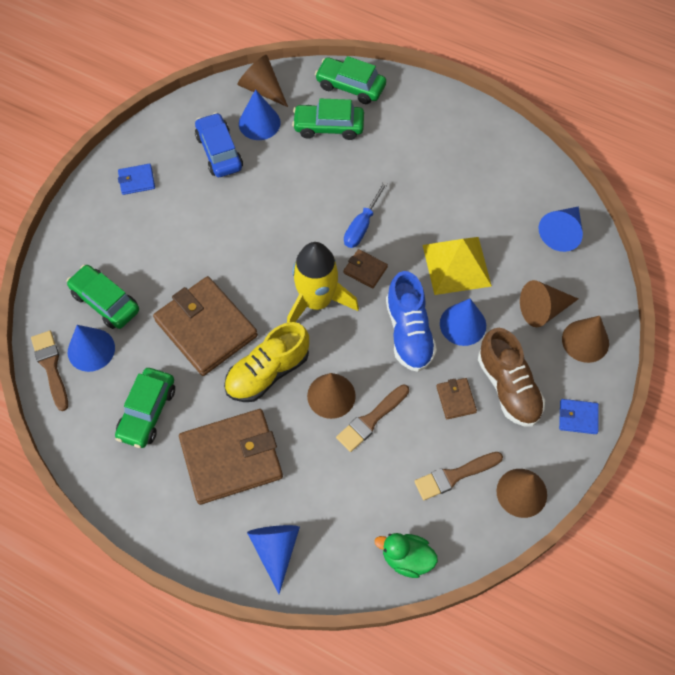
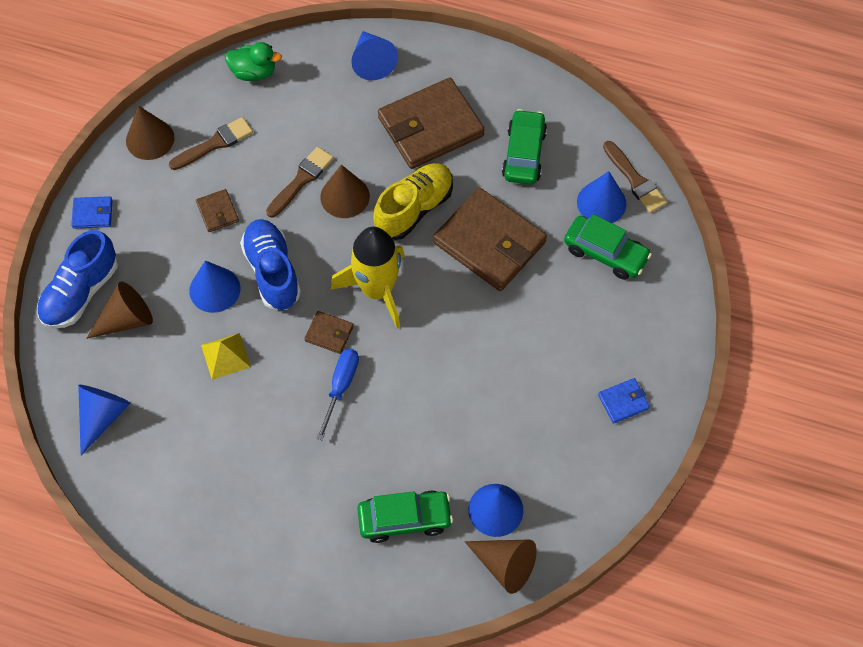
camera: 170 degrees right, 0 degrees up
(219, 152) = (535, 458): blue car -> none
(350, 86) = (386, 589): green car -> none
(456, 265) = (225, 356): yellow pyramid -> yellow pyramid, size x0.60
(508, 387) = (164, 232): brown shoe -> none
(585, 341) = (81, 292): brown cone -> blue shoe

